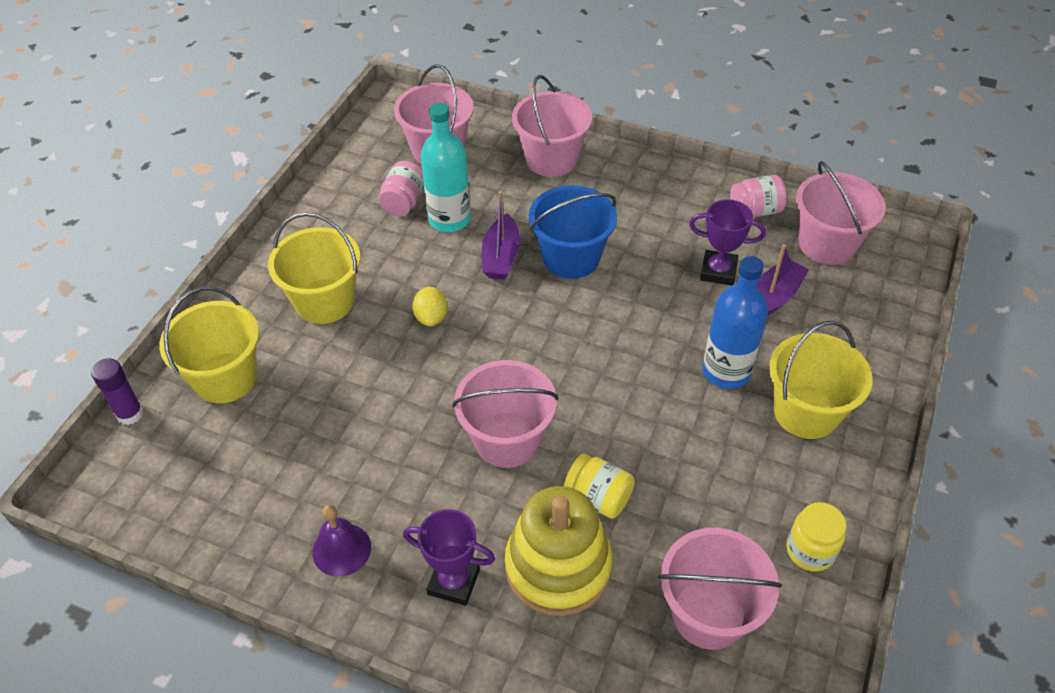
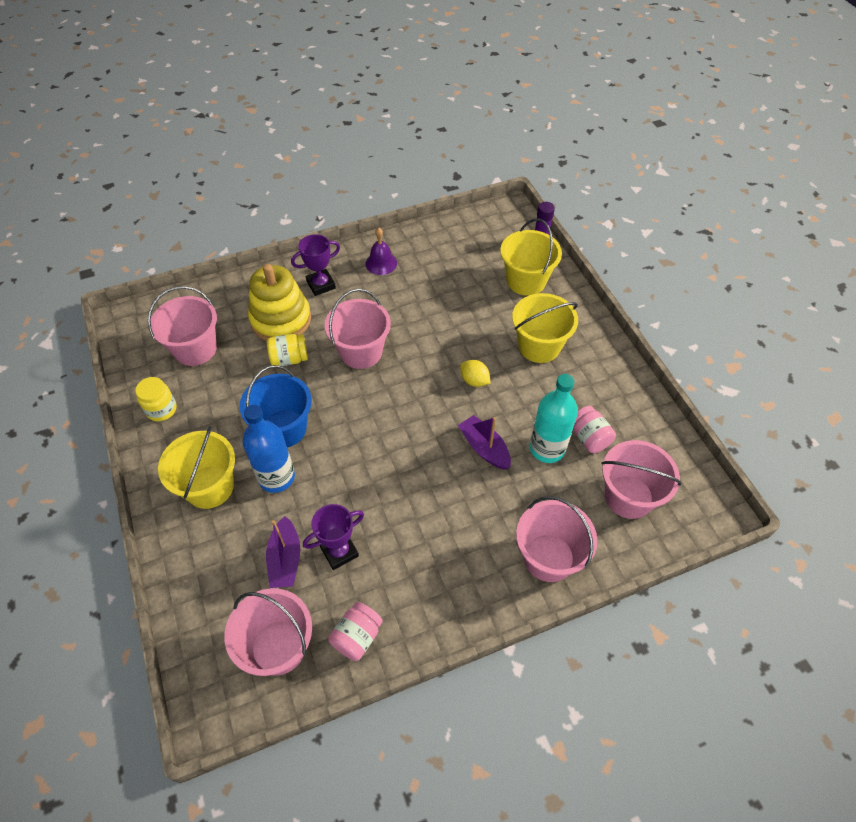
camera: 135 degrees right, 5 degrees up
(571, 257) = (443, 482): blue bucket -> blue bucket (283, 428)

